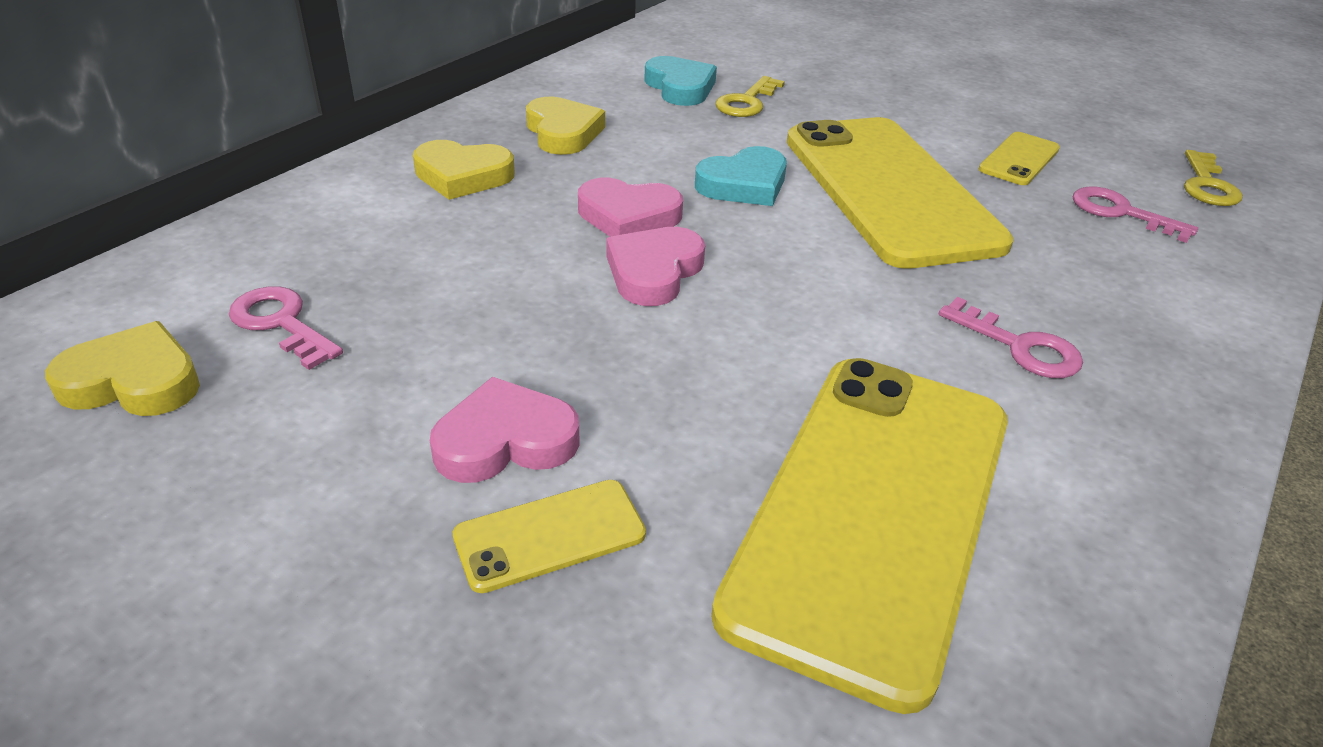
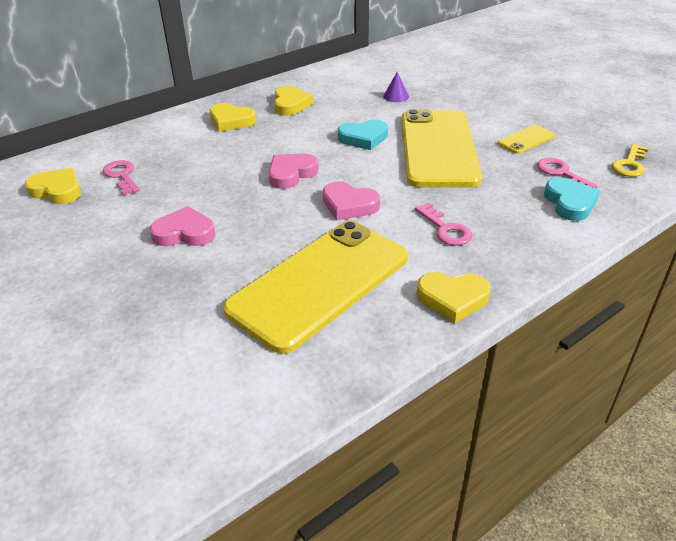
camera: 20 degrees right, 0 degrees up
(550, 535) = (181, 269): yellow phone -> none
(628, 216) = (296, 147): pink heart -> pink heart (349, 205)
(680, 87) = (365, 86): turquoise heart -> turquoise heart (570, 203)
(747, 102) = (396, 96): yellow key -> purple cone
(1145, 495) = (452, 299): none -> yellow heart

